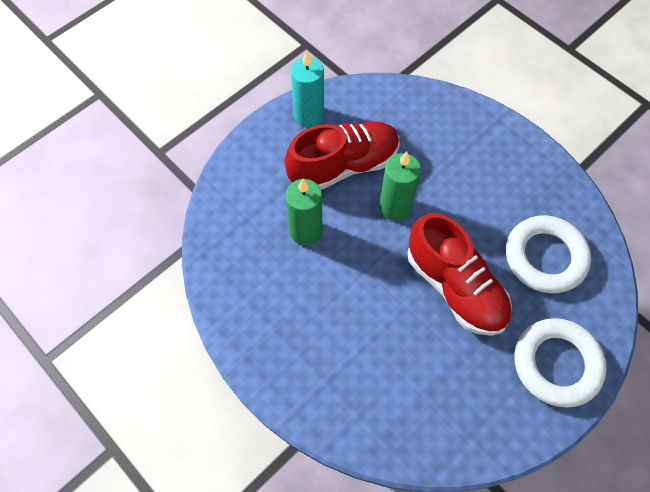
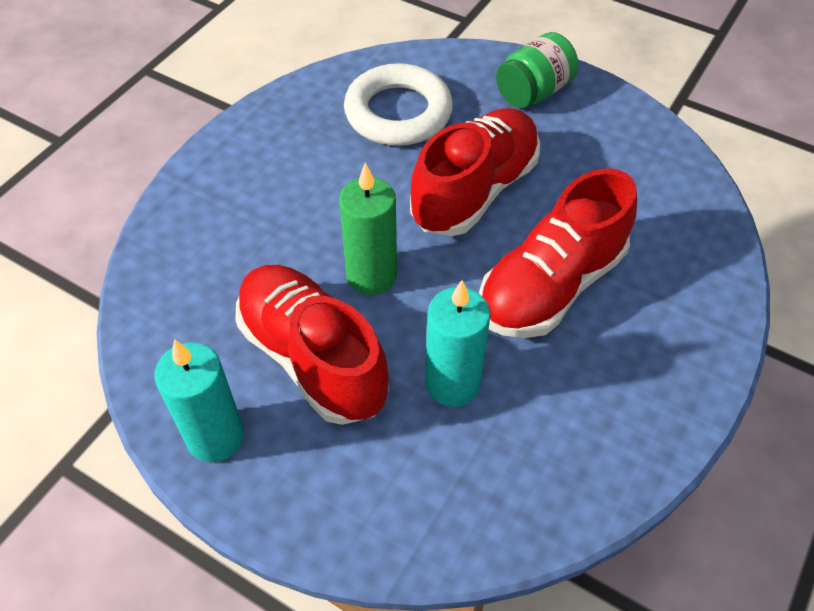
camera: 105 degrees left, 10 degrees down
(305, 231) = (452, 383): green candle -> turquoise candle
(360, 309) = (551, 286): none -> red shoe
(556, 364) = (533, 92): white ring -> green jar

